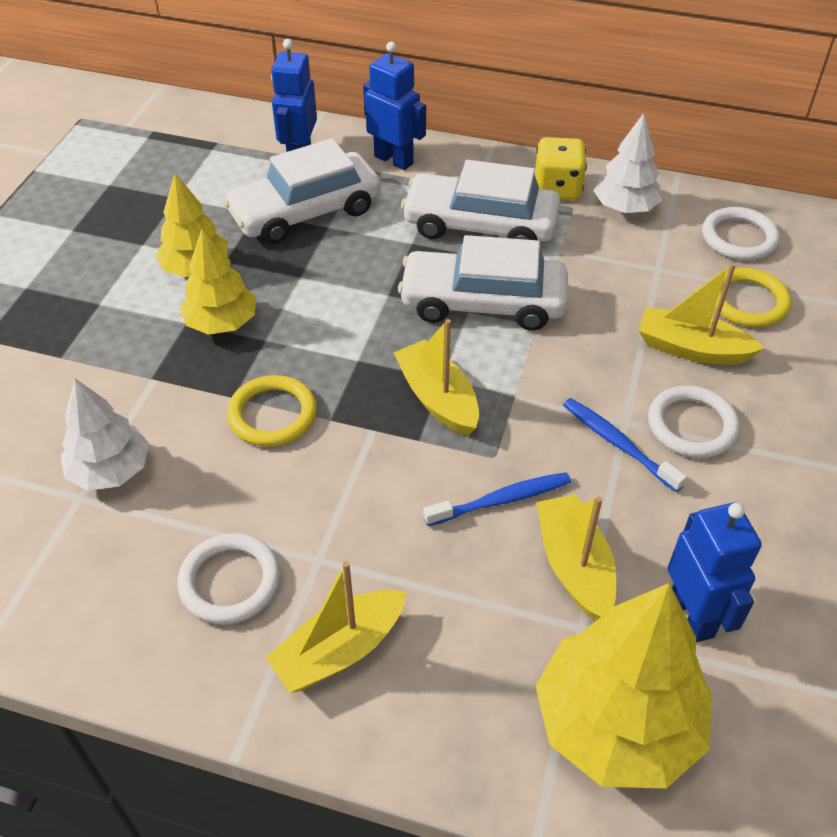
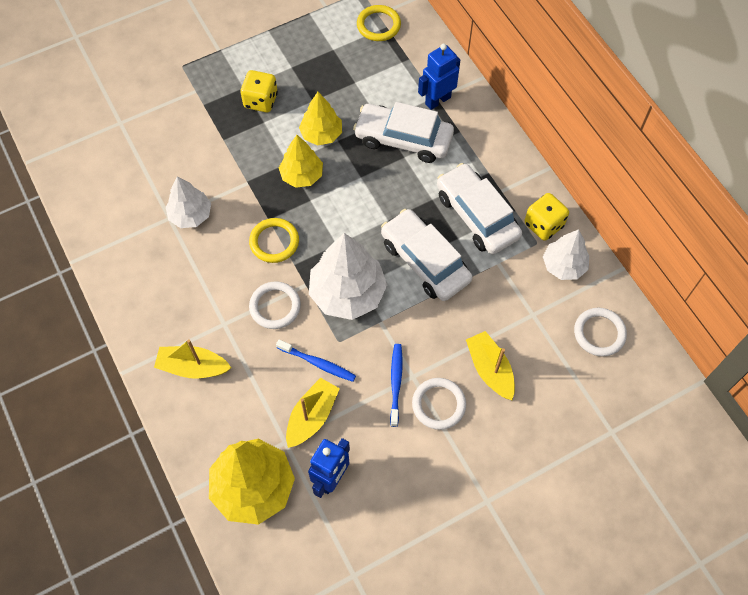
camera: 45 degrees right, 15 degrees up
(69, 285) = (261, 101): none -> yellow dice
(230, 581) = (185, 304): white ring -> white ring (275, 306)
(394, 160) = (482, 139): blue robot -> none
(437, 398) = (347, 293): yellow boat -> white tree
(747, 302) = (552, 370): yellow ring -> yellow ring (378, 25)

